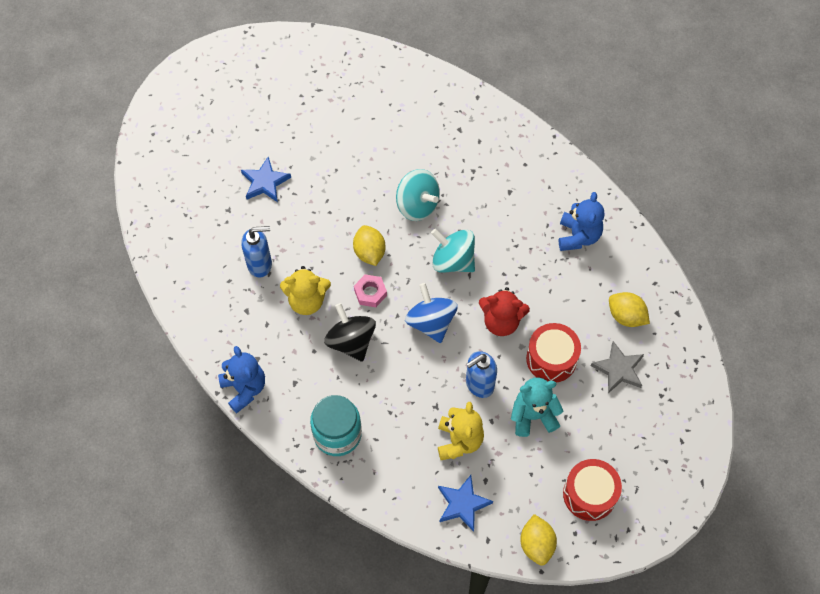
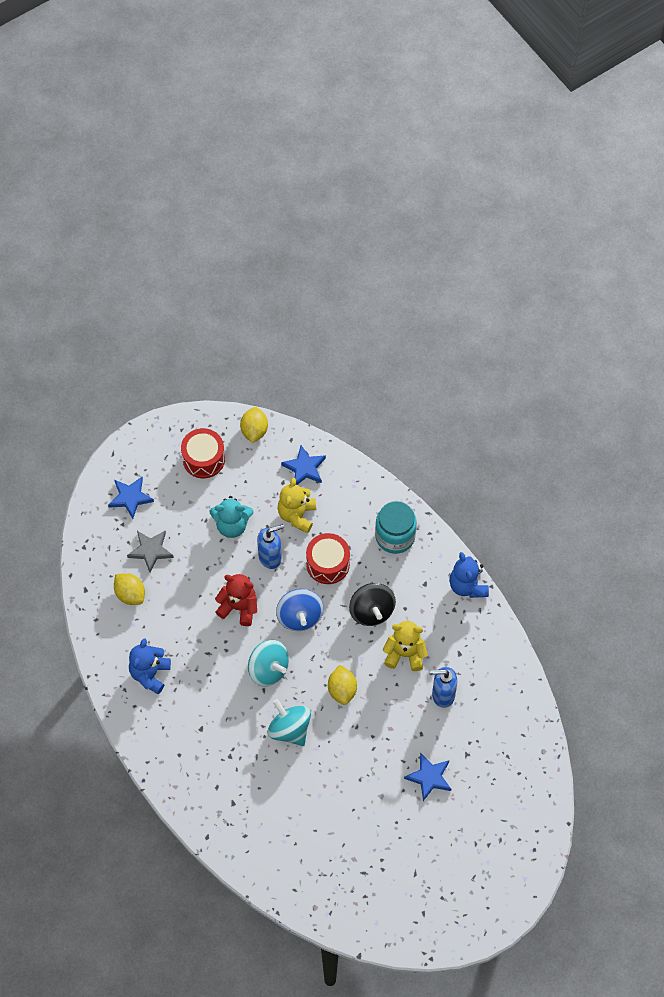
camera: 170 degrees left, 0 degrees up
(370, 293) = (348, 652): pink nut -> none
(551, 359) = (204, 568): red drum -> red drum (328, 564)
(662, 429) = (130, 498): none -> blue star

